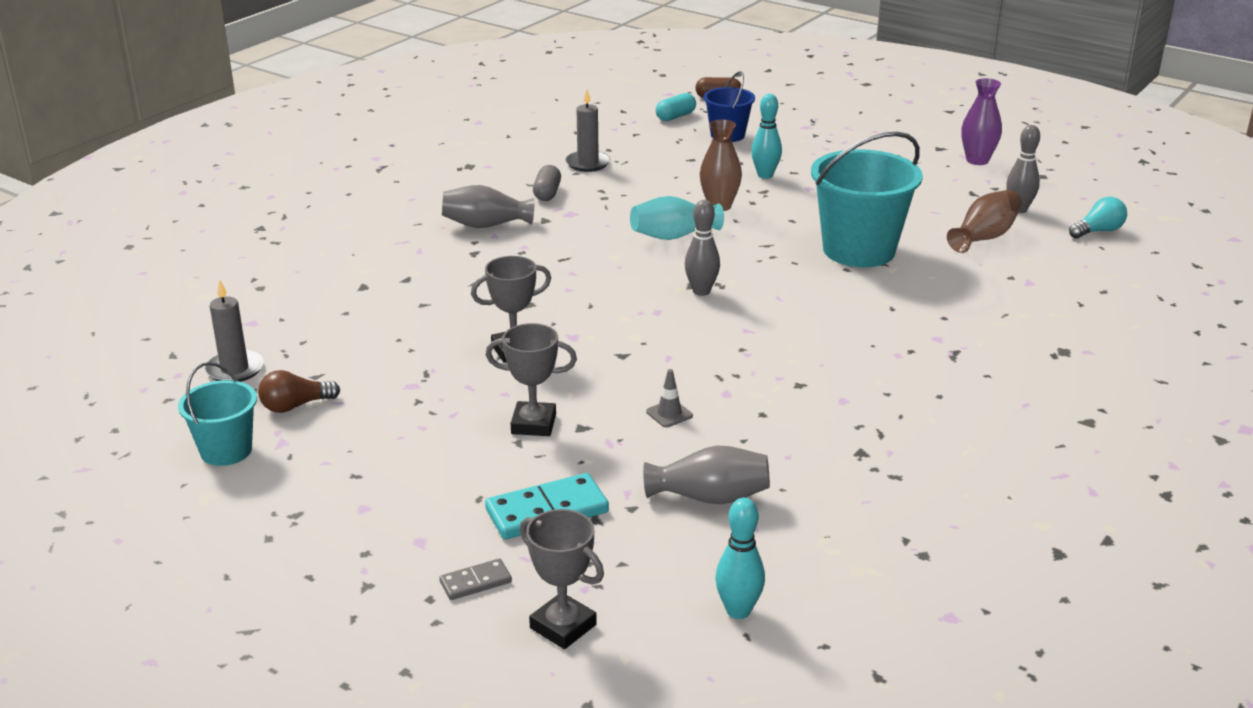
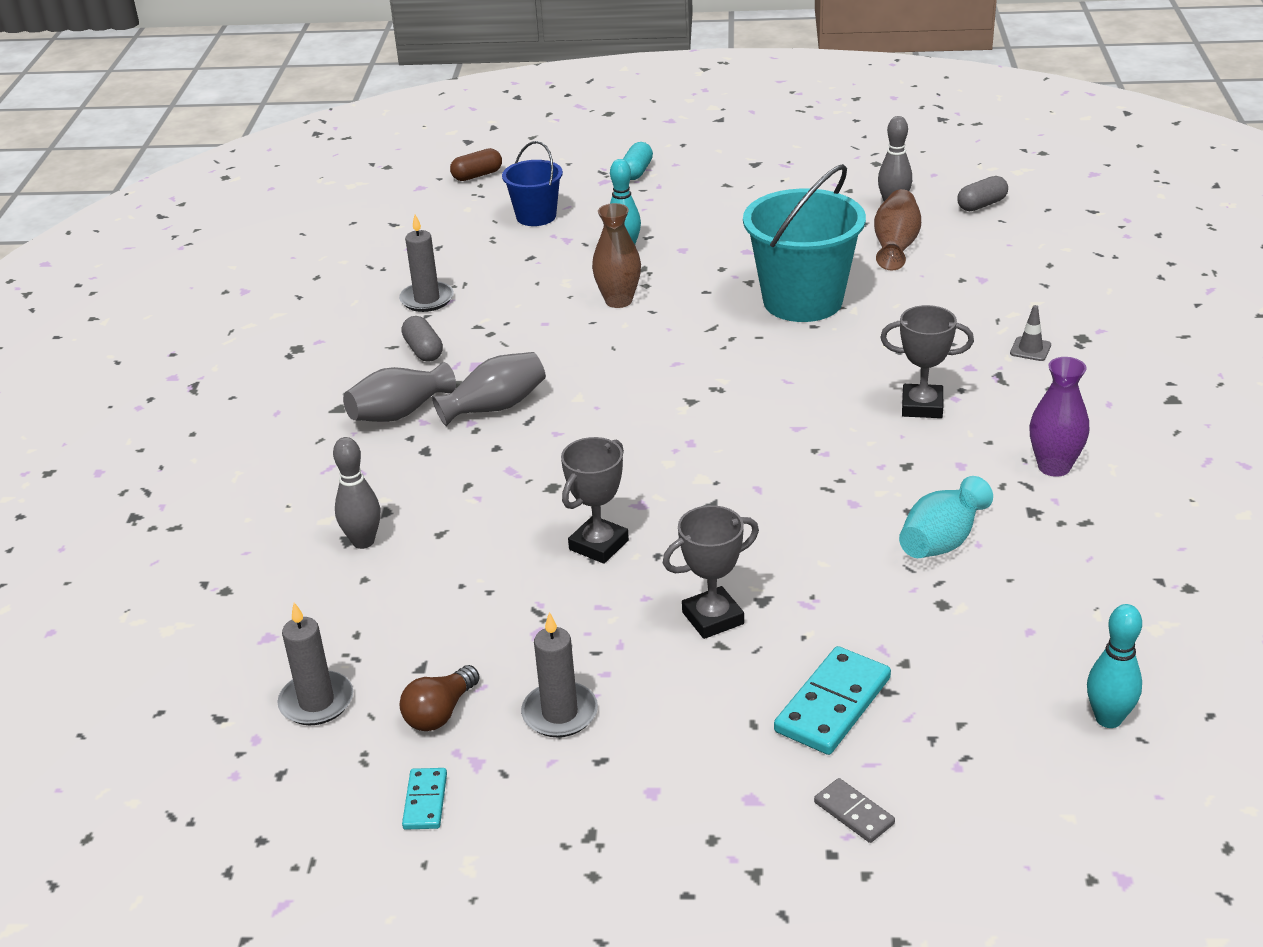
camera: 30 degrees left, 5 degrees up
(226, 451) = (425, 801): turquoise bucket -> turquoise domino
(365, 437) = (560, 713): none -> grey candle
(475, 582) = (853, 813): grey domino -> grey domino turned 75 degrees counterclockwise
(563, 626) = (983, 815): grey trophy -> grey trophy (922, 406)
(669, 414) = (826, 548): grey traffic cone -> grey traffic cone (1030, 349)
(673, 236) = (611, 352): turquoise vase -> turquoise vase (942, 541)
(675, 116) = (458, 212): turquoise capsule -> turquoise capsule (636, 172)
(701, 291) = (707, 403): grey bowling pin -> grey bowling pin (363, 541)
(710, 497) = (959, 618): grey vase -> grey vase (495, 407)
(977, 160) = (802, 166): purple vase -> purple vase (1054, 467)
(1098, 231) = (981, 205): turquoise light bulb -> grey capsule

